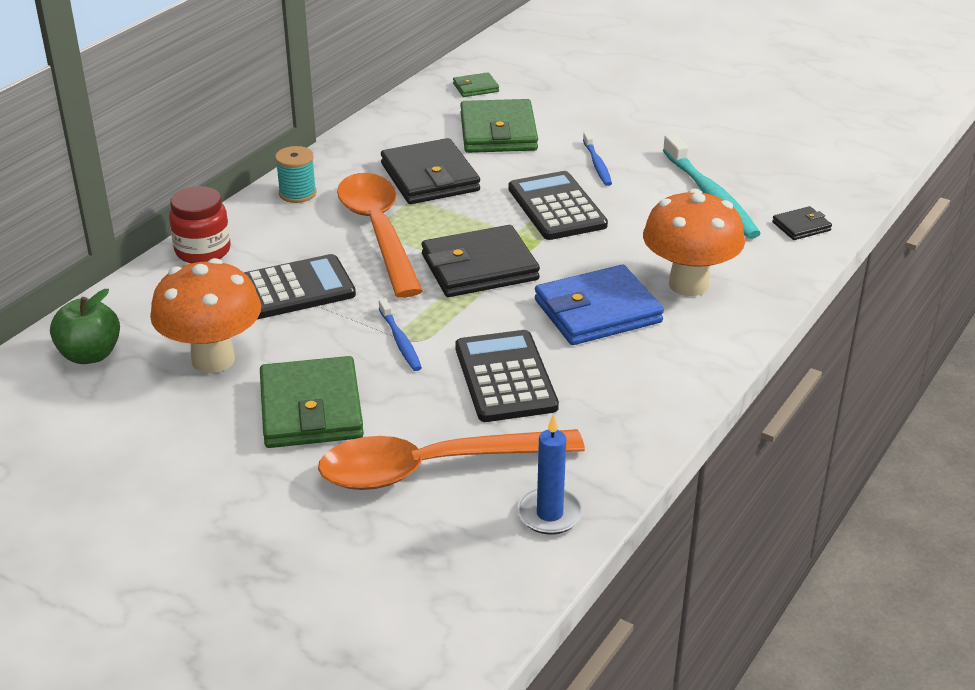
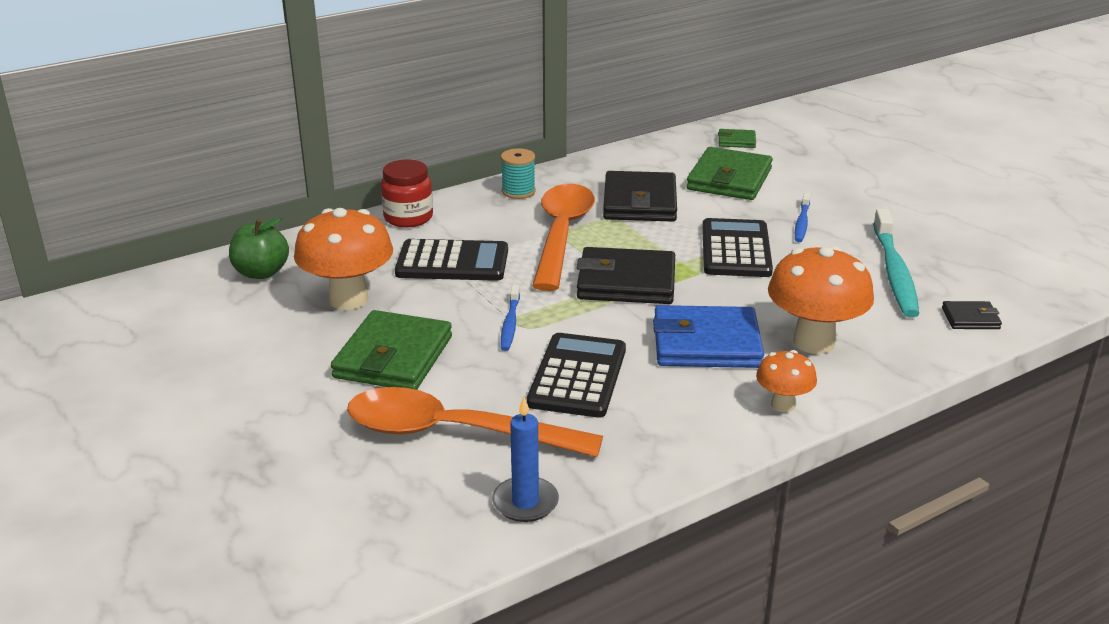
camera: 25 degrees right, 5 degrees down
(704, 353) = (783, 405): none -> orange mushroom

